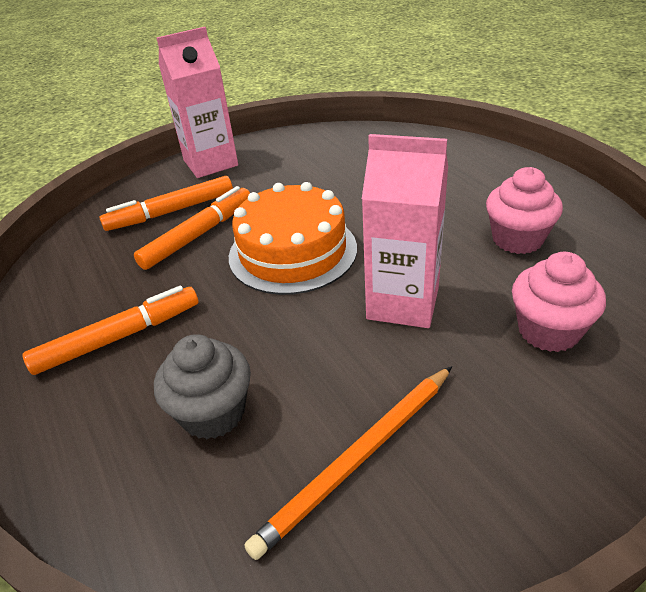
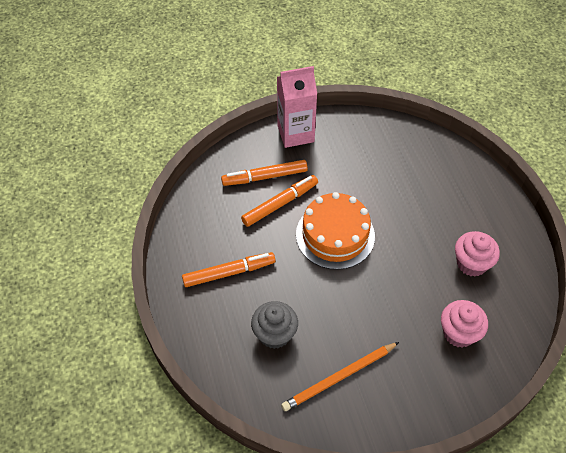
camera: 10 degrees right, 15 degrees up
(403, 303) = (388, 292): pink carton -> none

